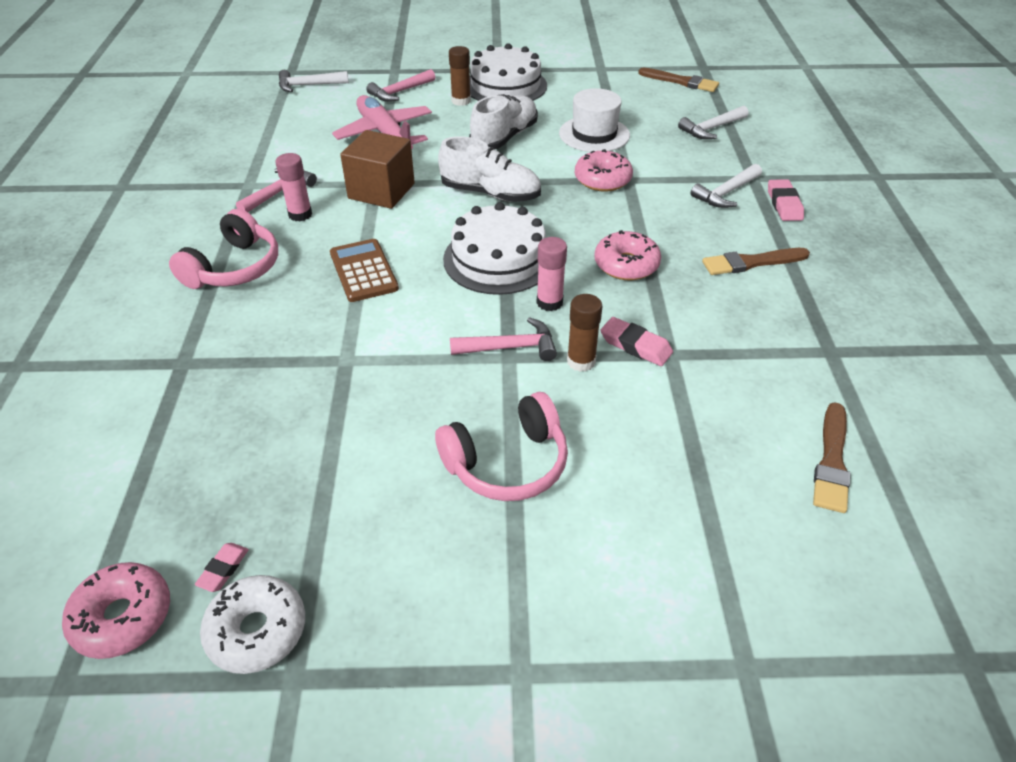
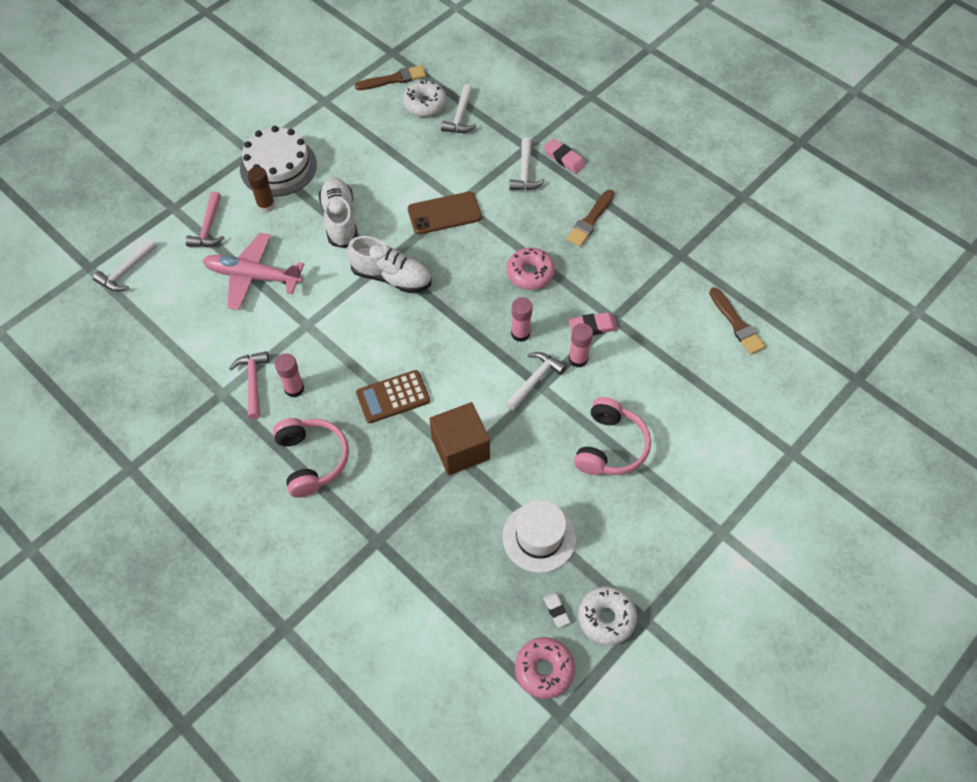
camera: 45 degrees left, 15 degrees up
(223, 569) = (556, 610): pink eraser -> white eraser
(363, 271) = (393, 397): brown calculator -> brown calculator turned 45 degrees counterclockwise
(381, 191) = (320, 328): brown cube -> brown cube (460, 449)
(490, 194) = (392, 277): white shoe -> white shoe turned 45 degrees clockwise
(498, 259) = (458, 325): white cake -> none
(510, 347) = (535, 380): pink hammer -> white hammer
(581, 361) = (578, 359): brown glue stick -> pink glue stick
(594, 134) = (394, 174): white hat -> white hat (539, 537)
(602, 179) = (444, 213): pink donut -> brown phone
(688, 107) = (425, 104): none -> white donut

